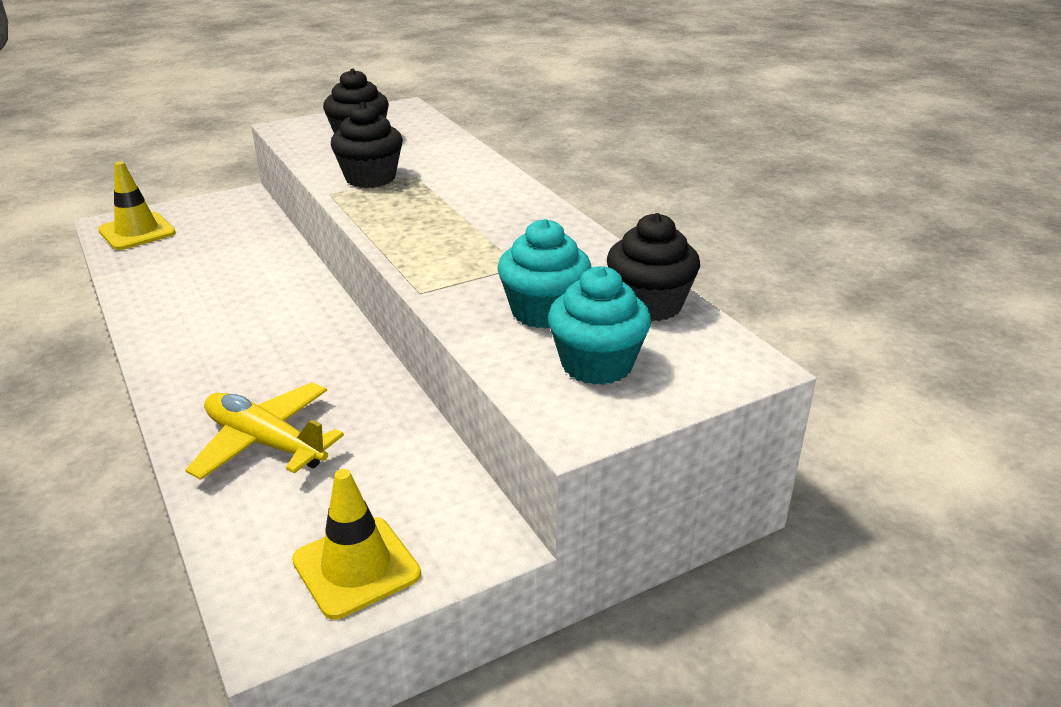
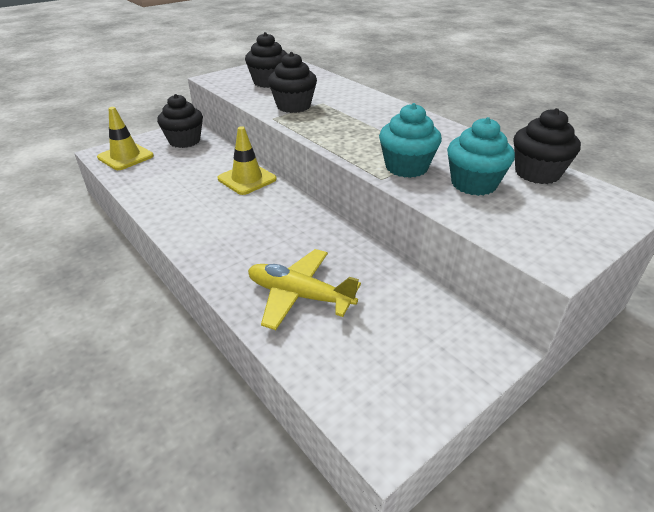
camera: 10 degrees left, 5 degrees up
(228, 215) = (184, 141): none -> black cupcake
(356, 567) = (418, 380): yellow traffic cone -> yellow traffic cone (247, 179)
(597, 364) = (536, 216): turquoise cupcake -> turquoise cupcake (406, 167)

